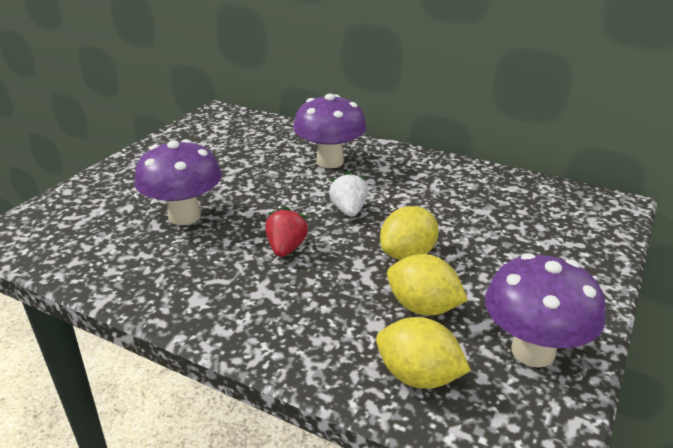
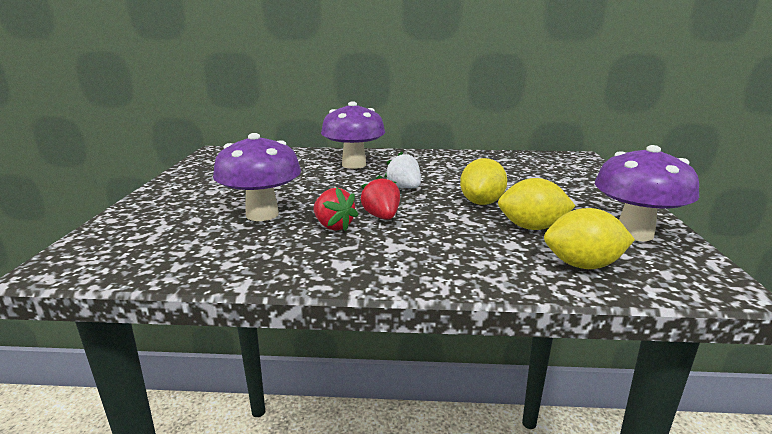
camera: 25 degrees left, 10 degrees down
(231, 249) = (333, 226): none -> red strawberry

